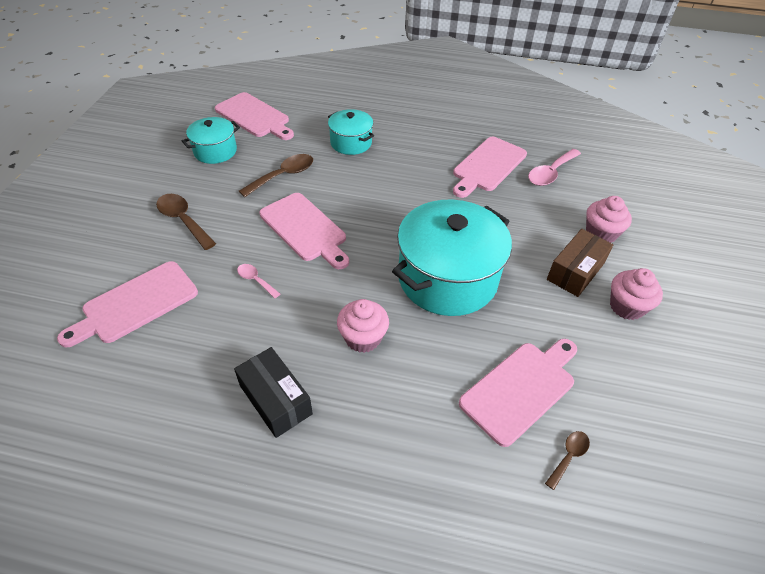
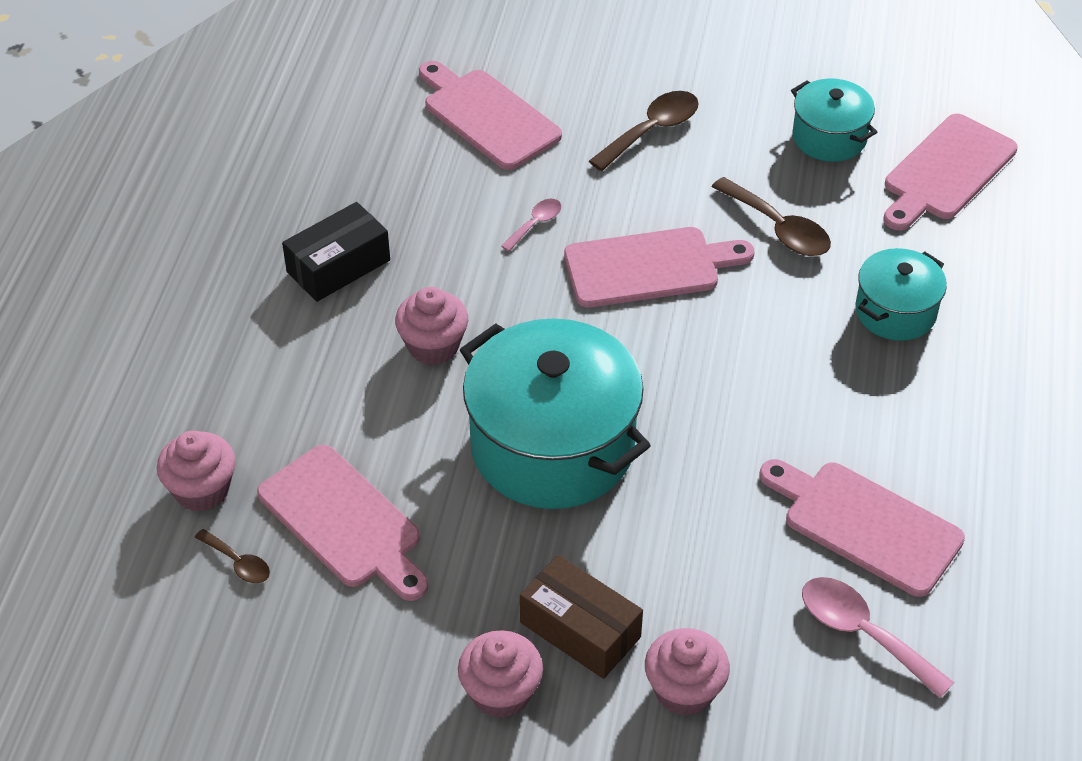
camera: 90 degrees right, 0 degrees up
(305, 229) = (648, 267): pink cutting board -> pink cutting board turned 150 degrees counterclockwise
(506, 489) = (202, 490): none -> pink cupcake

